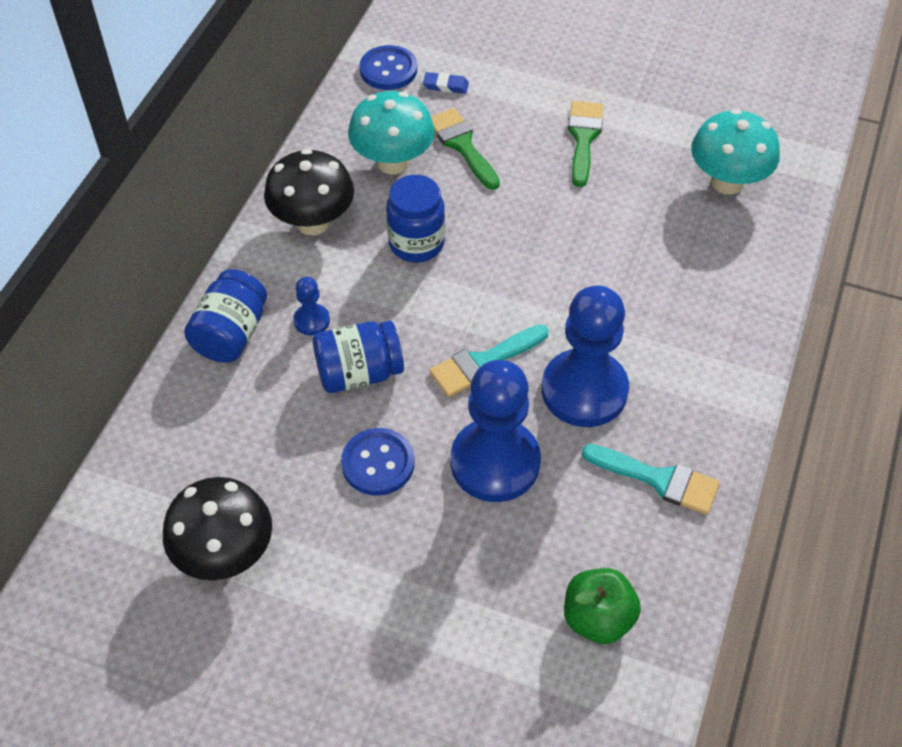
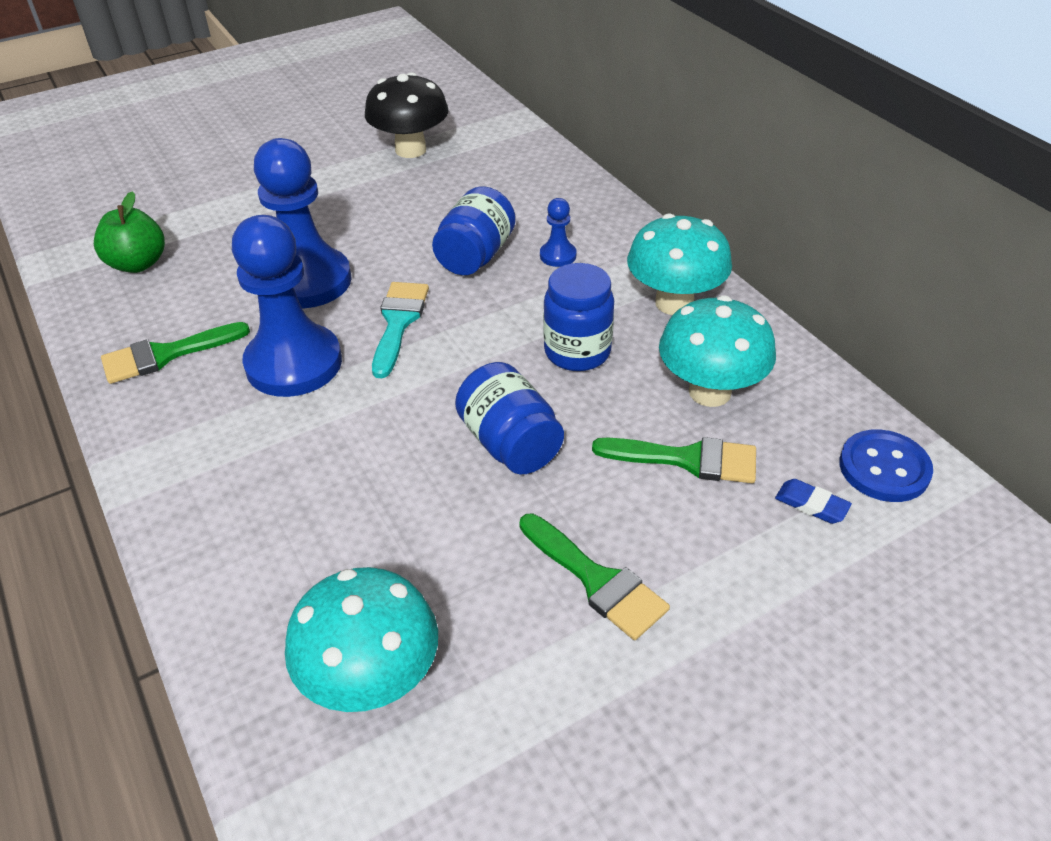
camera: 130 degrees right, 10 degrees down
(231, 334) = (592, 214): blue jar -> blue jar (510, 443)
(313, 222) = (674, 303): black mushroom -> turquoise mushroom
(378, 463) = (387, 230): blue button -> none
(446, 85) = (811, 504): blue eraser -> blue eraser turned 75 degrees clockwise
(659, 479) = (165, 355): turquoise brush -> green brush

